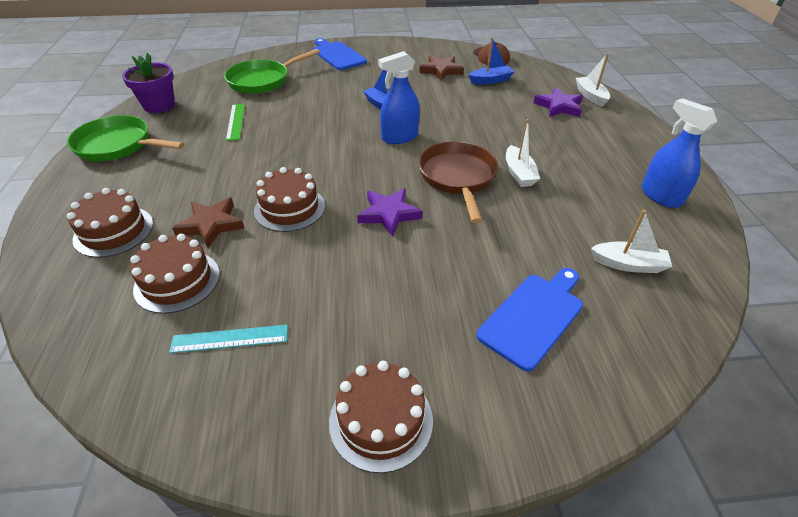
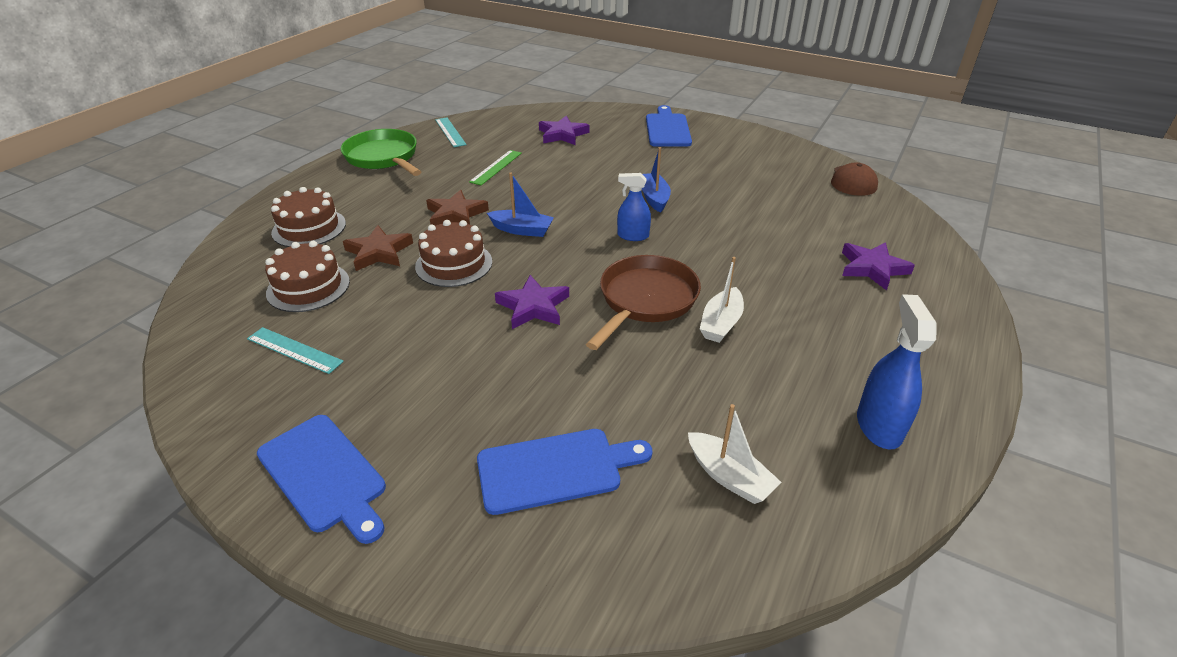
camera: 35 degrees right, 5 degrees down
(159, 105) = (450, 132): purple flower pot -> turquoise ruler
(262, 80) = (562, 134): green pan -> purple star
(381, 420) = (324, 475): brown cake -> blue cutting board
(399, 137) = (633, 236): blue spray bottle -> blue spray bottle, size x0.66
(441, 70) = (767, 179): brown star -> brown star (456, 214)
(490, 80) = (817, 209): blue boat -> blue boat (522, 230)
(590, 96) = (937, 271): white boat -> none

